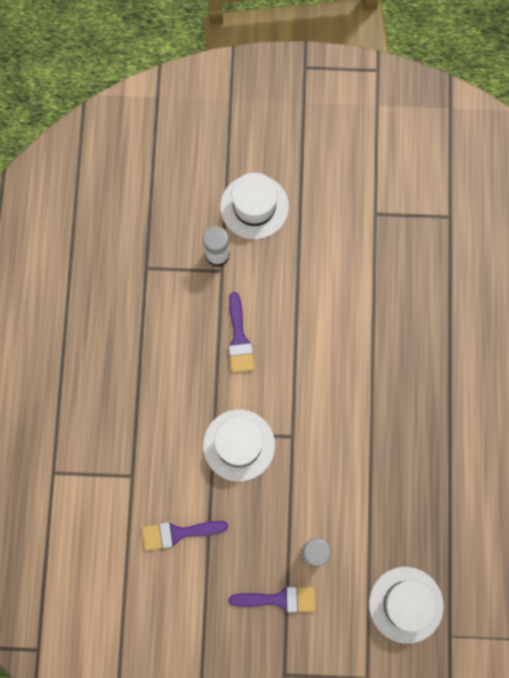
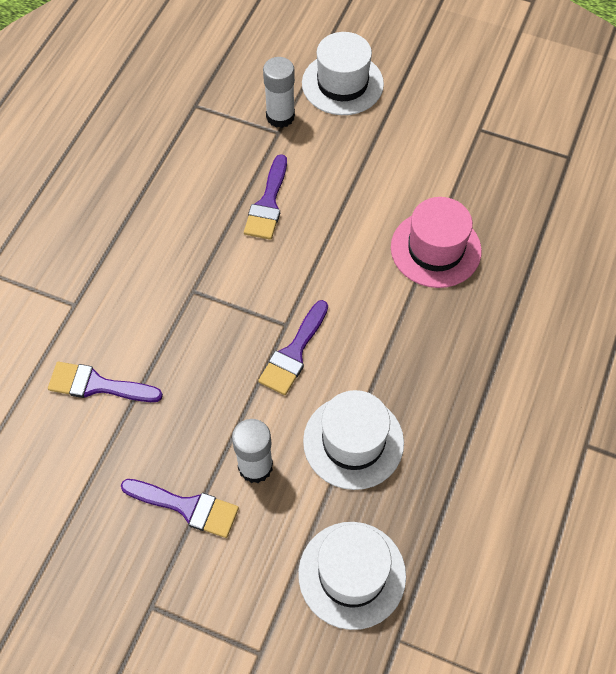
camera: 20 degrees right, 15 degrees down
(239, 445) = (217, 313): white hat -> white hat (353, 442)
(306, 457) = (293, 353): none -> purple brush
(377, 334) = (435, 249): none -> pink hat

